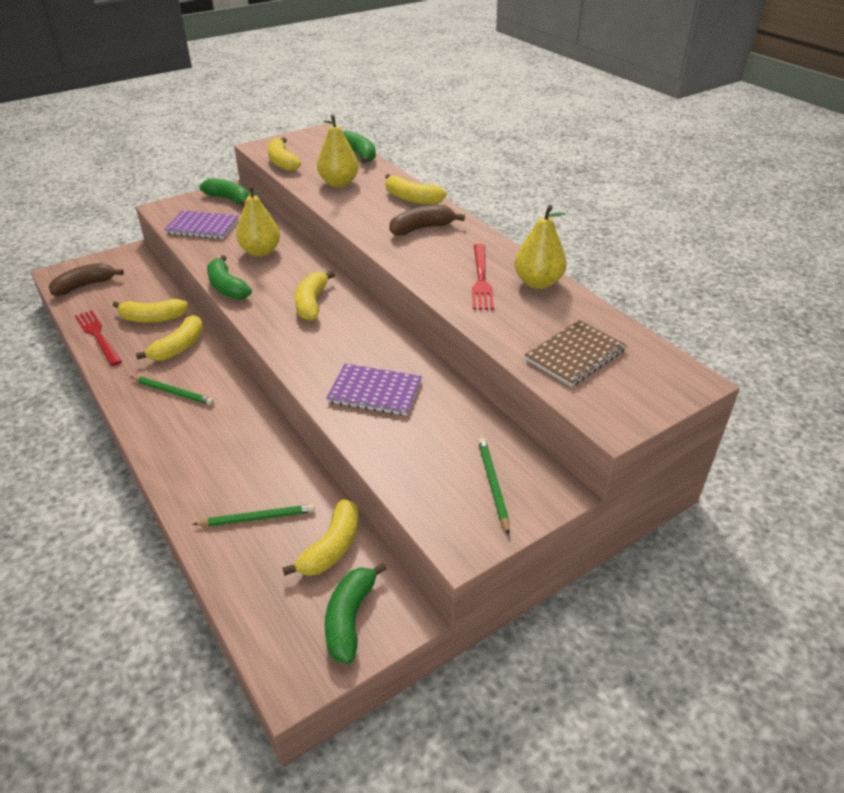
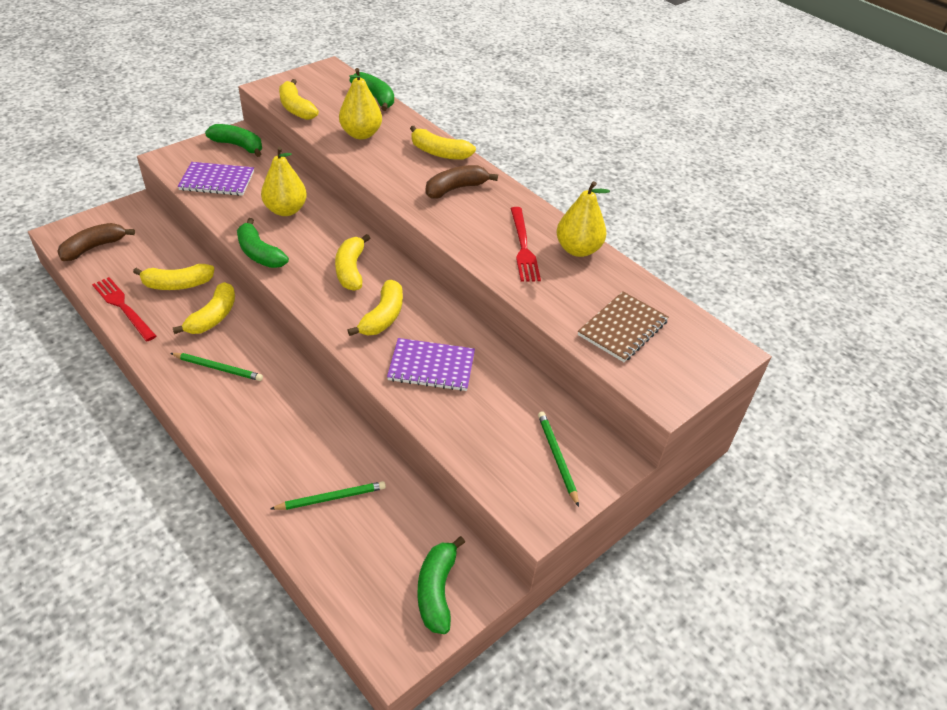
camera: 10 degrees left, 5 degrees up
(332, 547) = (408, 523): yellow banana -> yellow banana (383, 317)

